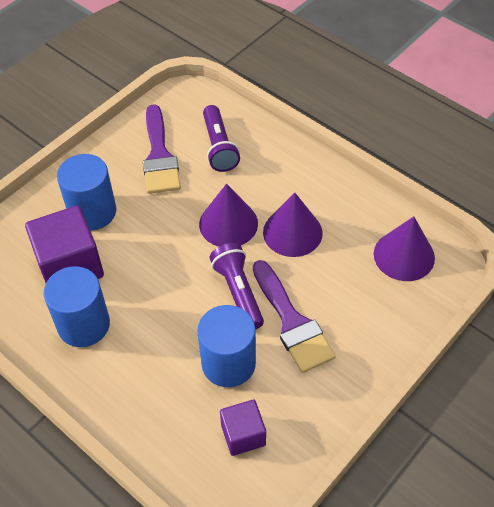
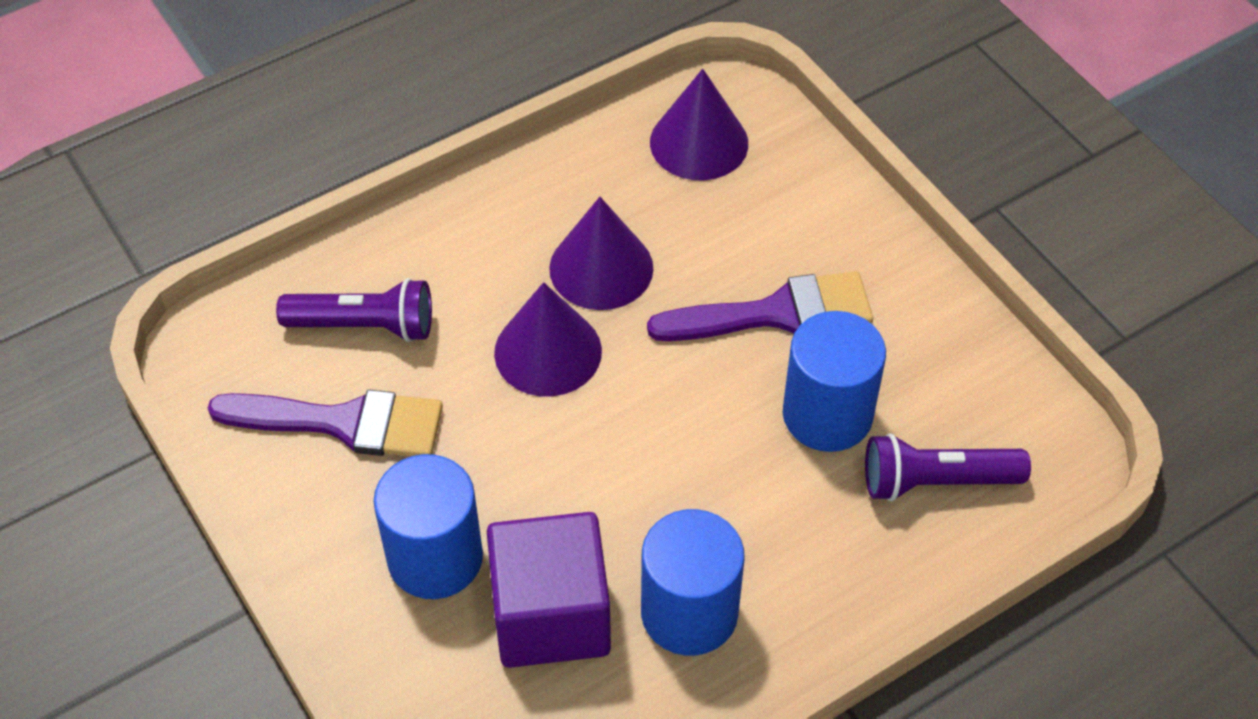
camera: 75 degrees left, 0 degrees up
(238, 292) = (696, 370): purple flashlight -> purple flashlight (936, 481)
(243, 435) = (957, 424): purple cube -> none

